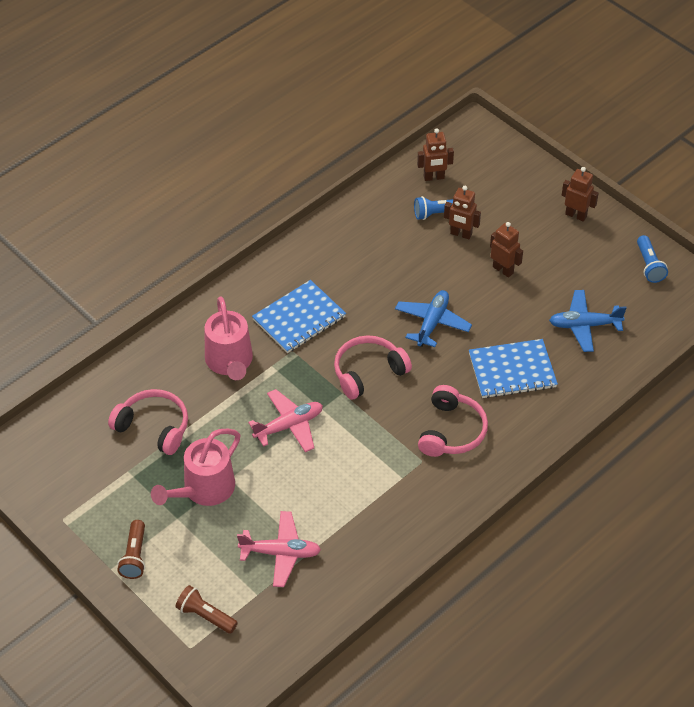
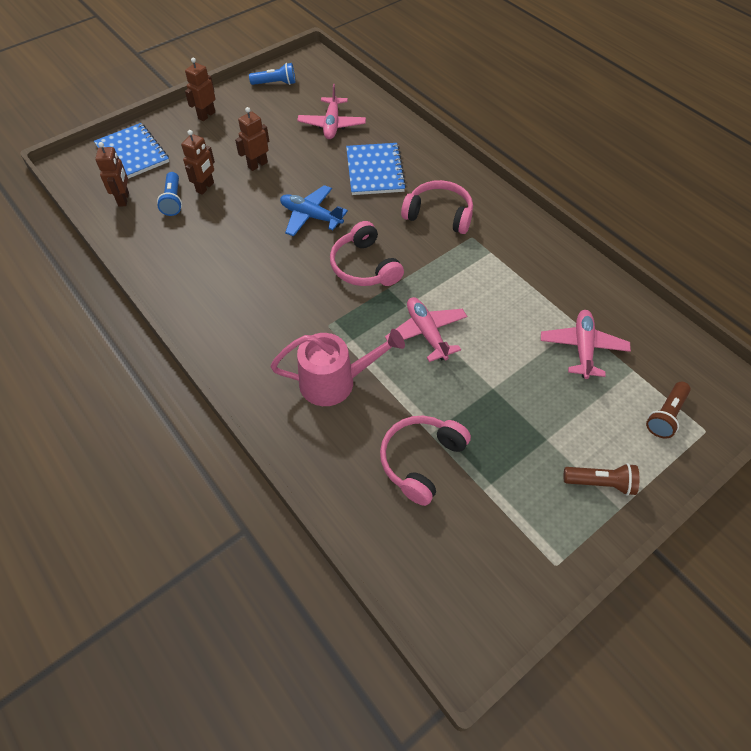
camera: 85 degrees left, 5 degrees up
(203, 490) = (508, 413): pink watering can -> none
(299, 318) = (284, 317): blue notebook -> blue notebook (132, 153)
(584, 325) = (332, 124): blue plane -> pink plane

